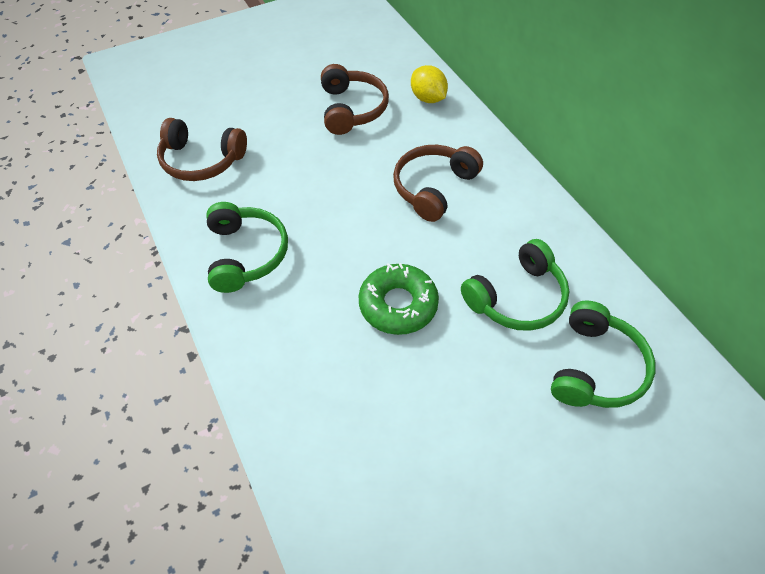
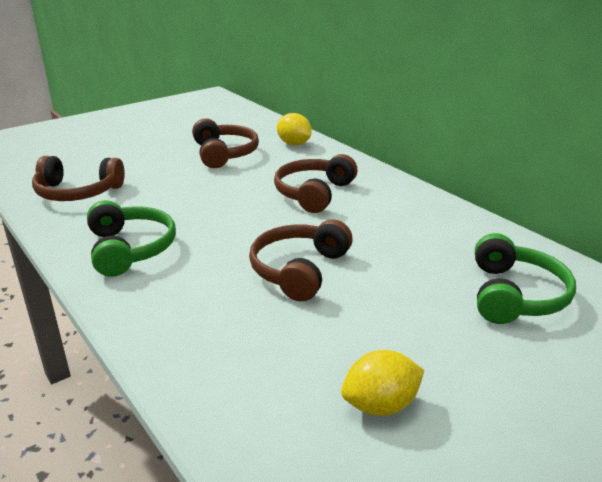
camera: 10 degrees left, 25 degrees down
(398, 305) = (299, 270): green donut -> brown headphones
(437, 486) = (380, 405): none -> yellow lemon
(517, 298) = (418, 255): green headphones -> none

